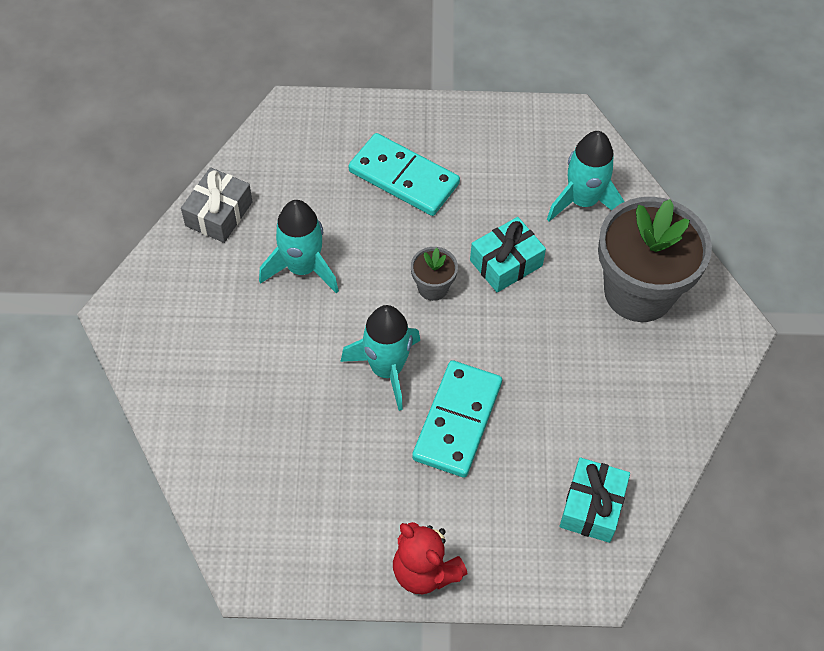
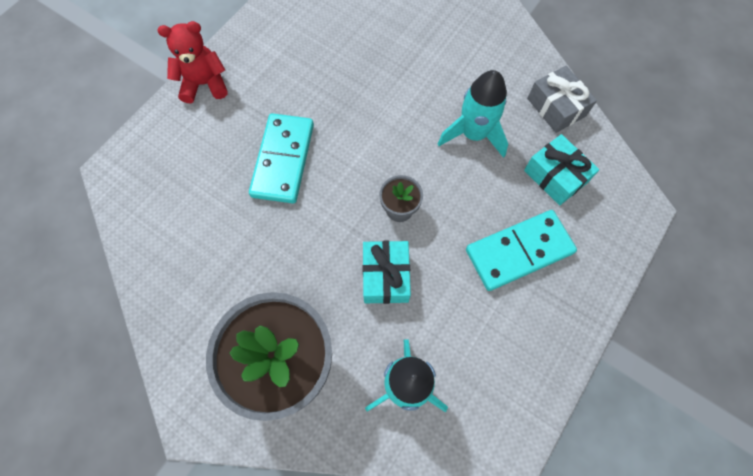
camera: 125 degrees right, 10 degrees up
(386, 369) = (353, 140): turquoise rocket -> none
(457, 421) = (283, 160): turquoise domino -> turquoise domino turned 45 degrees clockwise
(592, 506) = (159, 202): turquoise gift -> turquoise gift (555, 176)

